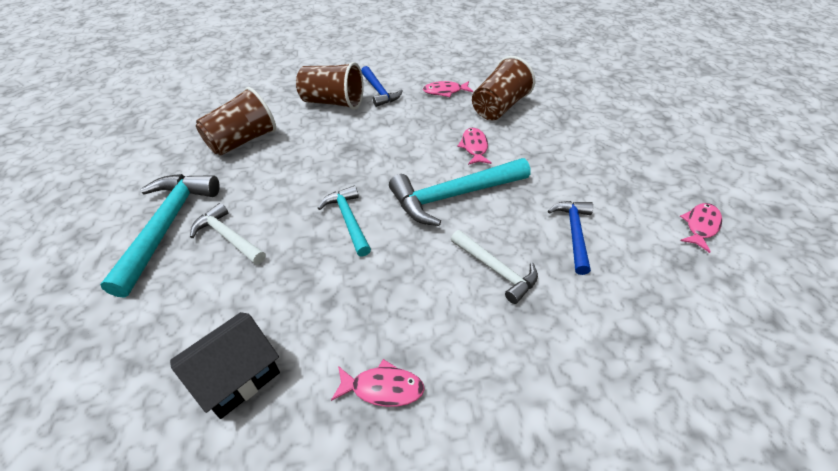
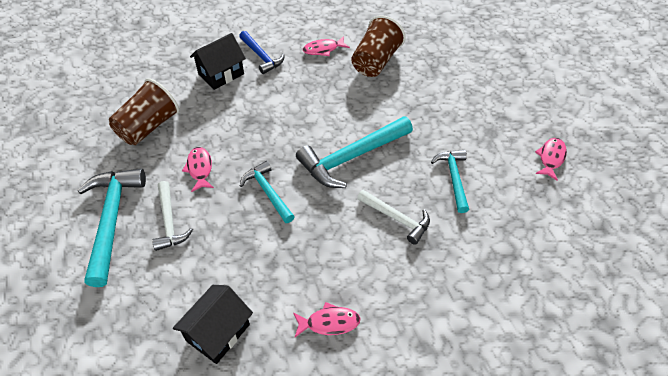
camera: 10 degrees left, 5 degrees up
(228, 237) = (169, 222): white hammer -> white hammer turned 135 degrees counterclockwise
(333, 102) = (221, 74): brown cup -> black house
(474, 147) = (360, 107): pink fish -> pink fish (199, 168)
(574, 233) = (453, 178): blue hammer -> turquoise hammer

